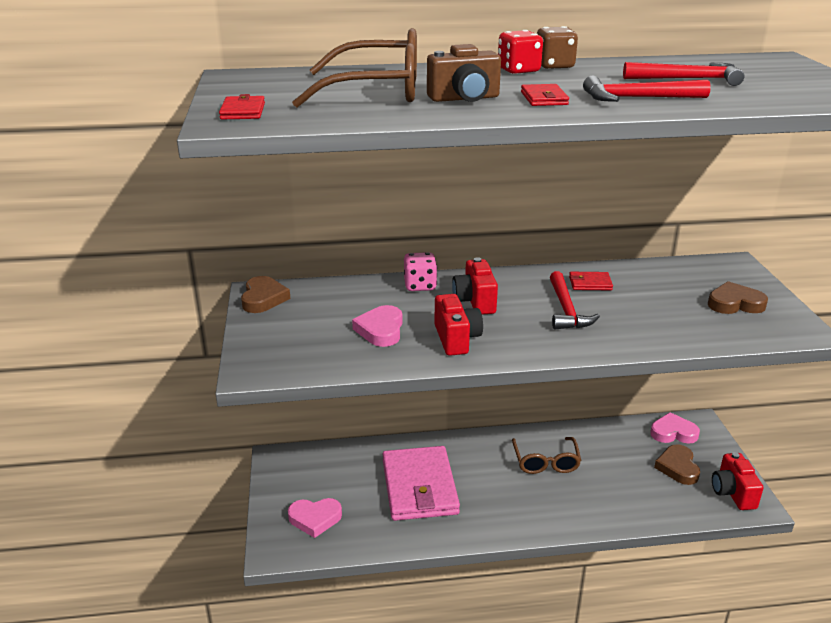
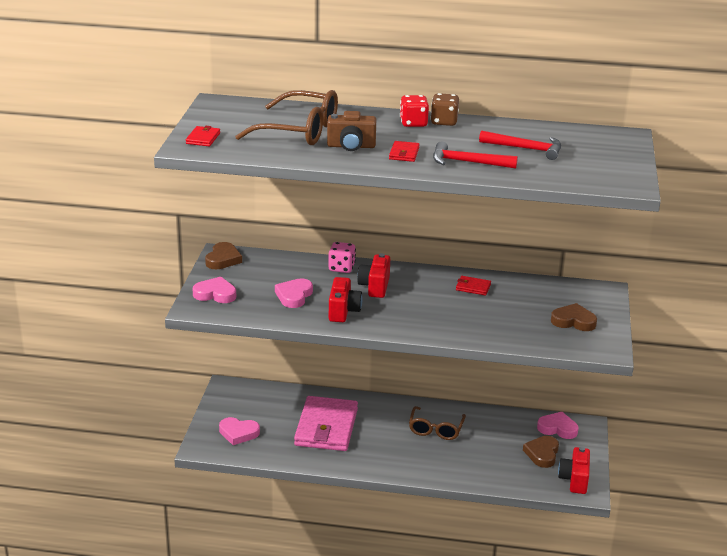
camera: 15 degrees right, 0 degrees up
(274, 345) = (215, 294): none -> pink heart
(566, 309) = (439, 304): red hammer -> none

